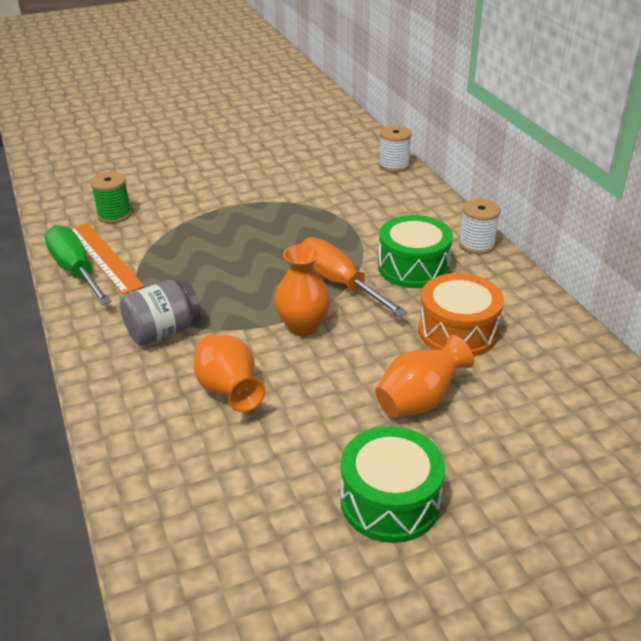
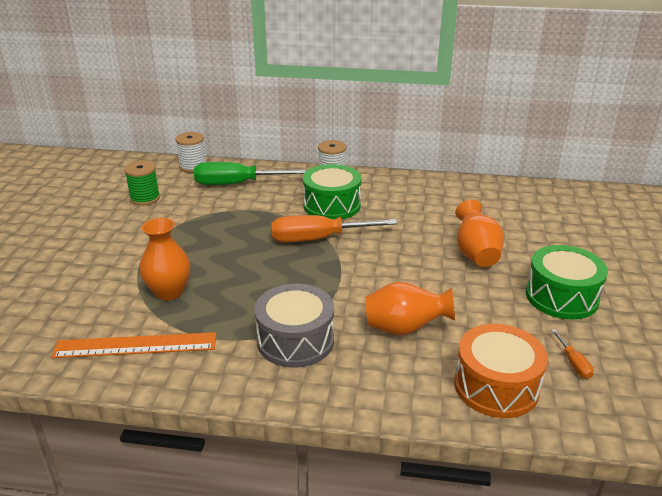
camera: 60 degrees left, 5 degrees down
(76, 270) = (137, 370): green screwdriver -> green screwdriver (236, 184)
(114, 215) = (66, 319): green spool -> green spool (145, 198)
(163, 331) = (295, 340): grey jar -> grey drum
(257, 542) = (573, 363): none -> orange screwdriver
(303, 326) = (356, 271): orange vase -> orange vase (169, 292)
(458, 331) = (418, 216): orange drum -> orange drum (496, 386)

